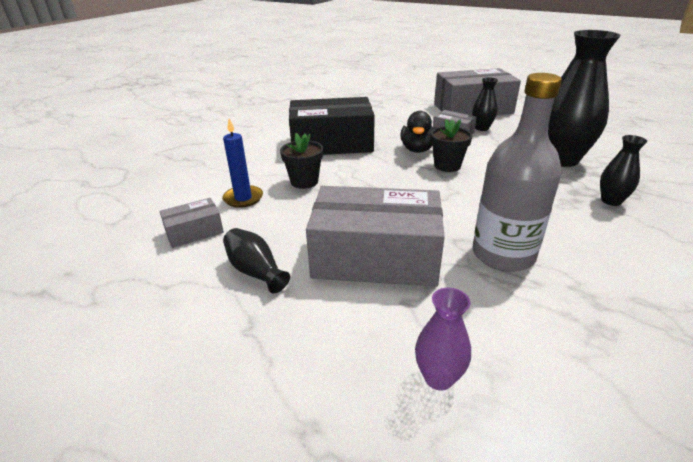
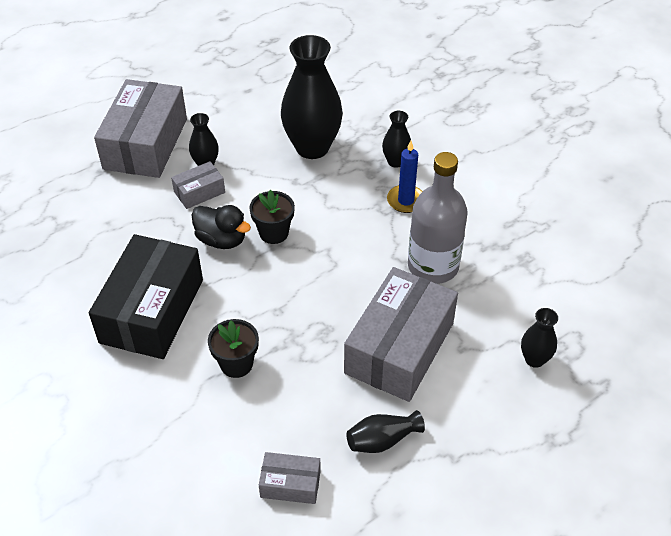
camera: 70 degrees left, 15 degrees up
(194, 232) = (290, 484): grey box -> grey box turned 75 degrees counterclockwise
(243, 198) = (242, 429): blue candle -> blue candle (406, 201)
(438, 378) = (534, 359): purple vase -> black vase

